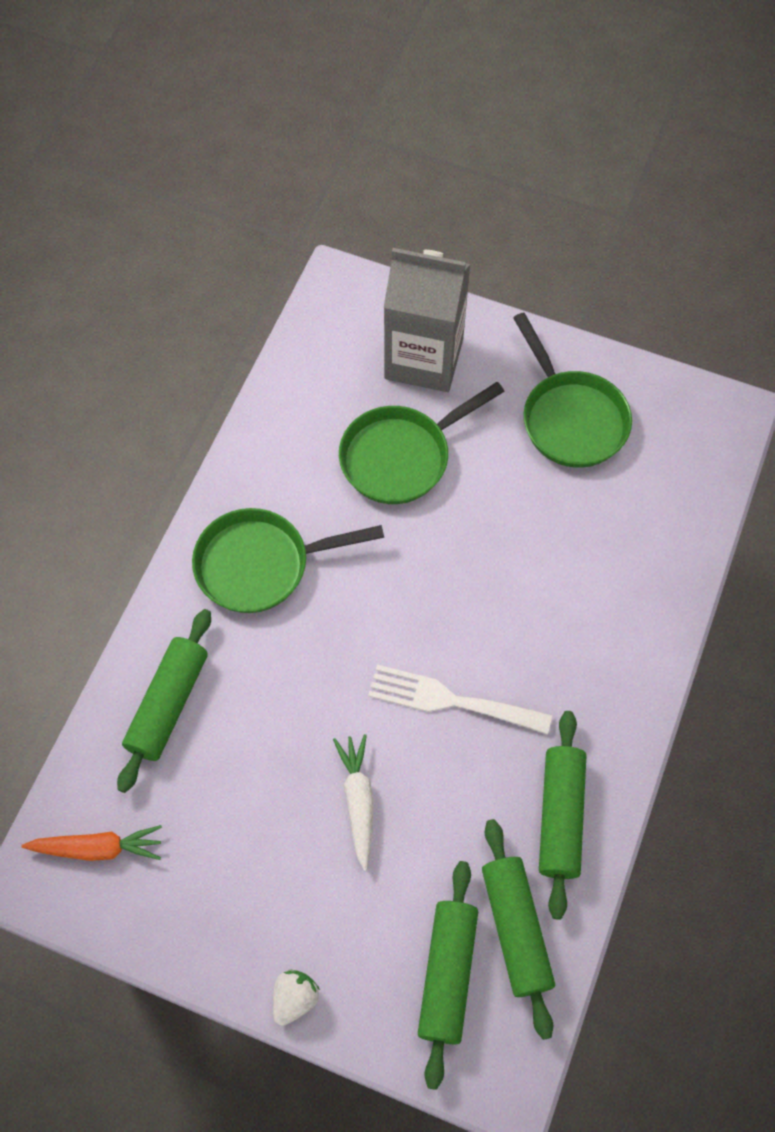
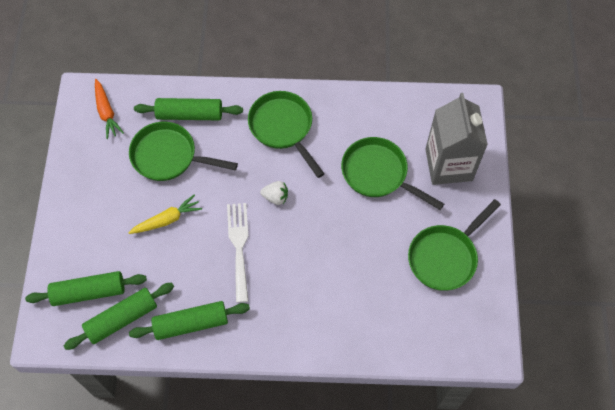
camera: 70 degrees right, 0 degrees up
(237, 763) = (169, 156): none -> green pan
(295, 998) = (57, 225): white strawberry -> white strawberry (275, 197)
(358, 801) = (167, 219): white carrot -> yellow carrot

